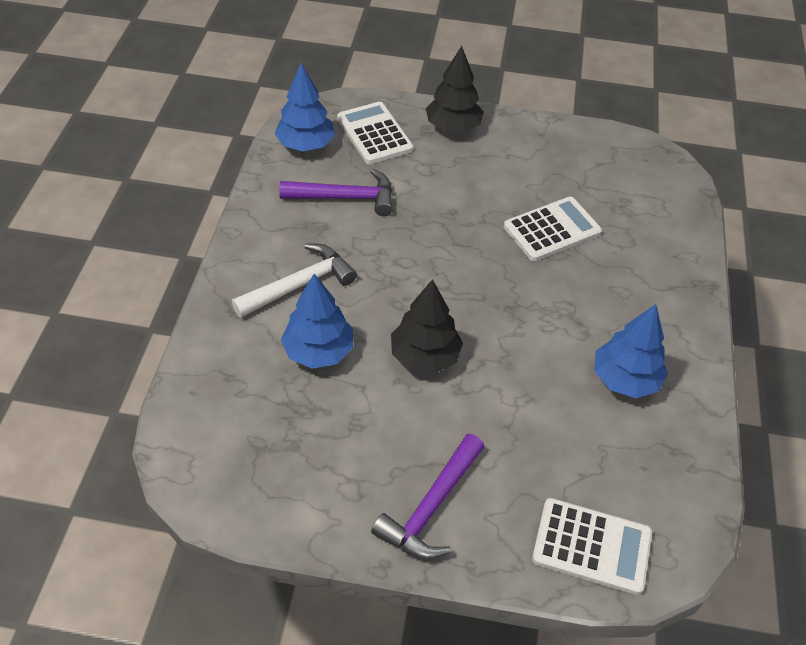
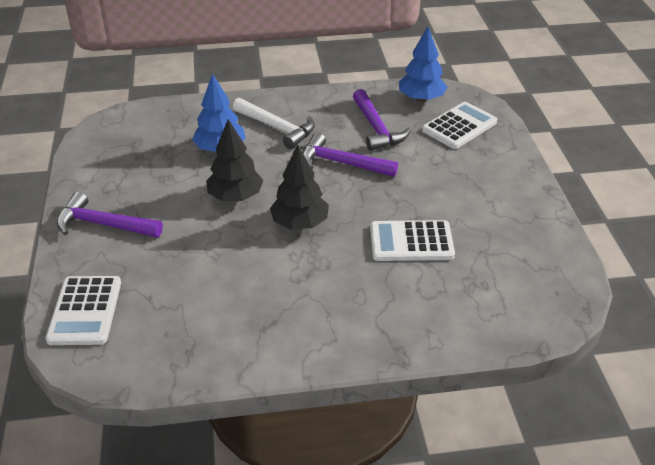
camera: 75 degrees right, 10 degrees down
(399, 245) = (341, 163): none -> purple hammer
(453, 127) = (502, 164): black tree -> black tree (300, 223)
(552, 230) = (411, 242): white calculator -> white calculator turned 135 degrees clockwise
(625, 379) = (256, 311): blue tree -> none

